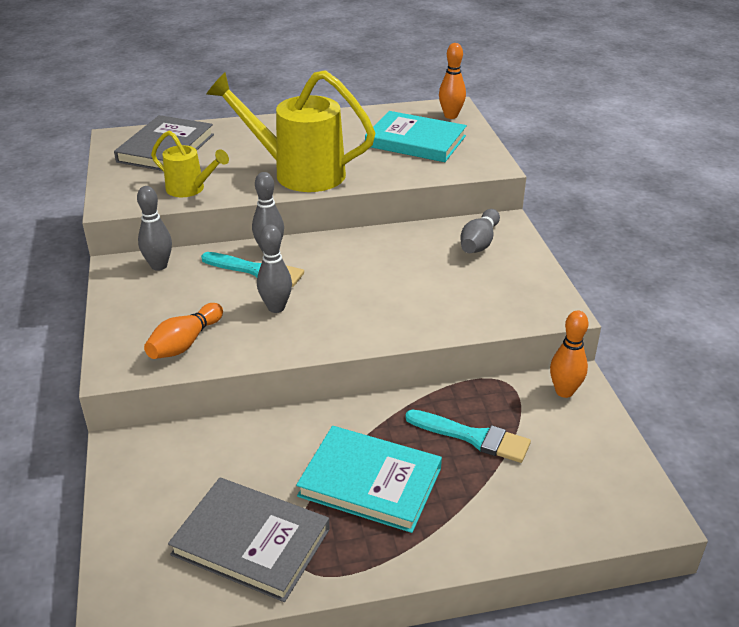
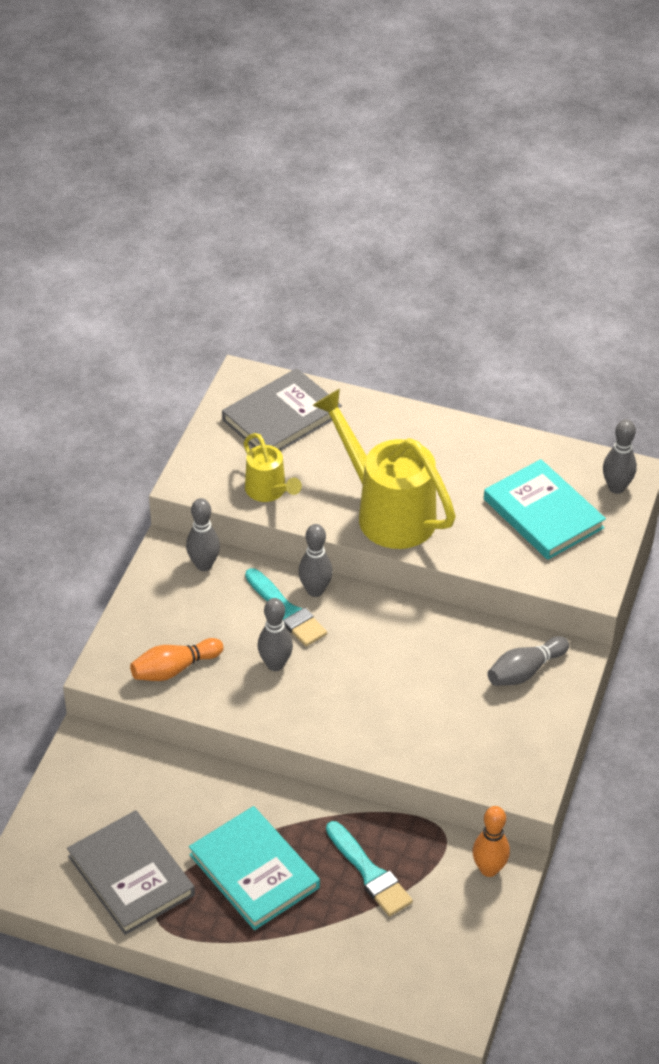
camera: 30 degrees right, 10 degrees up
(451, 116) = (616, 487): orange bowling pin -> grey bowling pin

